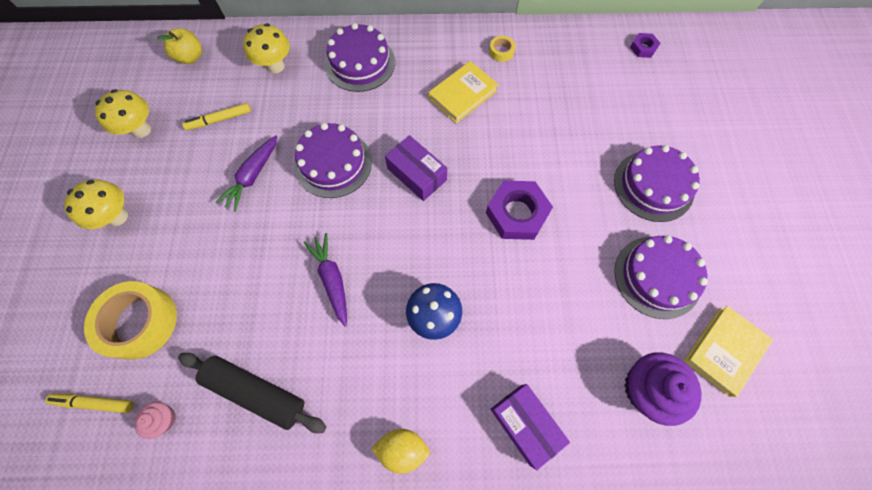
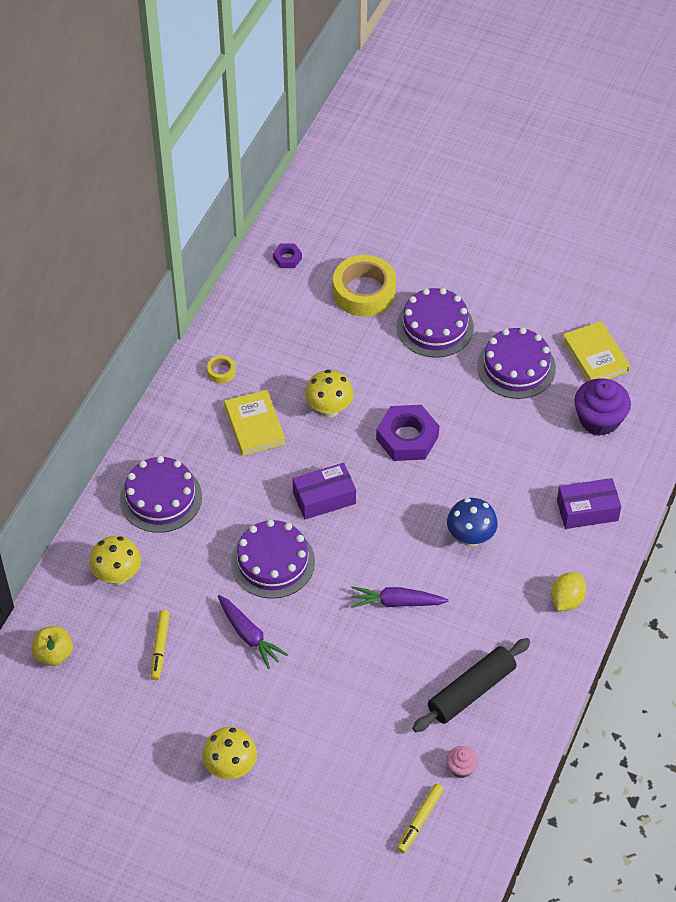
camera: 65 degrees left, 15 degrees down
(139, 322) = (359, 769): yellow tape -> yellow tape (364, 292)
(141, 130) = (130, 724): yellow mushroom -> yellow mushroom (329, 409)

